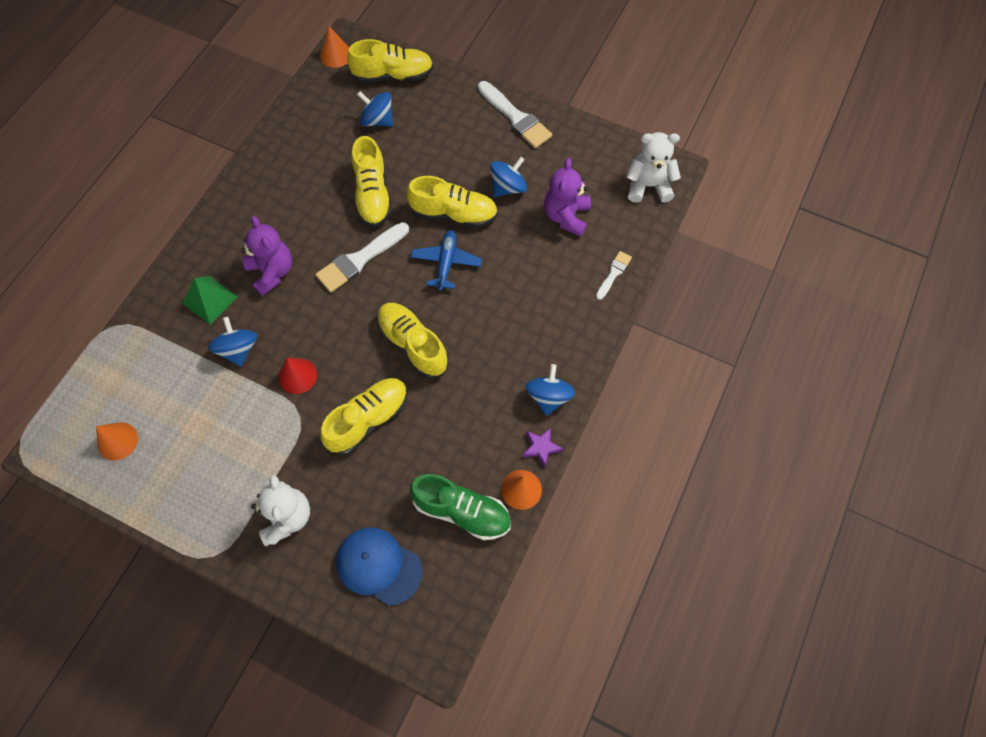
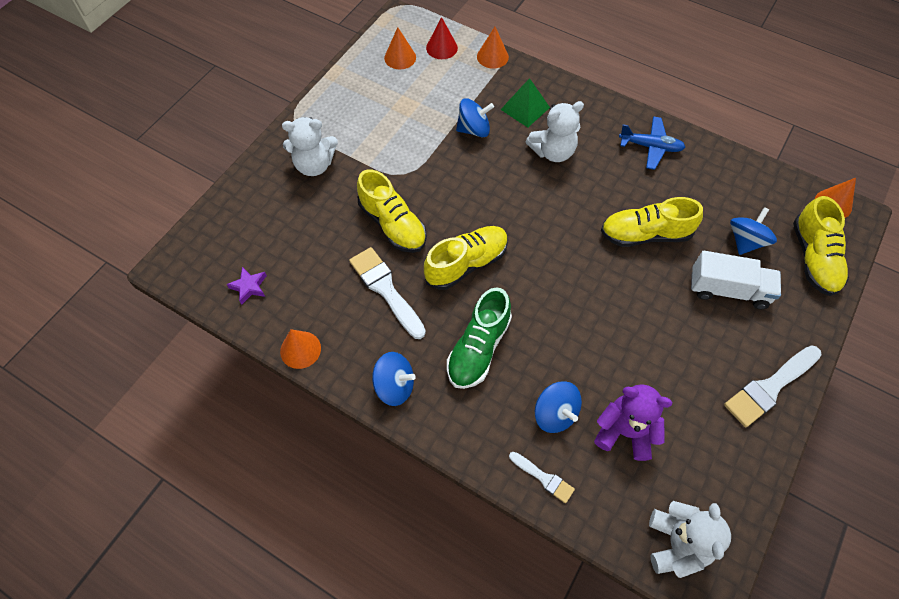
camera: 95 degrees right, 5 degrees down
(126, 336) = (492, 56): none -> orange cone
(272, 272) = (553, 152): purple teddy bear -> white teddy bear
(297, 376) = (443, 172): red cone -> red cone (441, 48)
(360, 259) = (566, 221): white brush -> white brush (385, 289)
(378, 566) = (256, 229): blue cap -> none
(428, 137) = (728, 290): none -> white truck
(446, 263) = (561, 299): blue plane -> blue plane (650, 147)
(453, 214) = (624, 309): yellow shoe -> none
(462, 511) = (290, 296): green shoe -> green shoe (478, 348)
(508, 187) = (663, 369): blue spinning top -> blue spinning top (555, 414)
(541, 447) = (340, 372): purple star -> purple star (249, 287)

